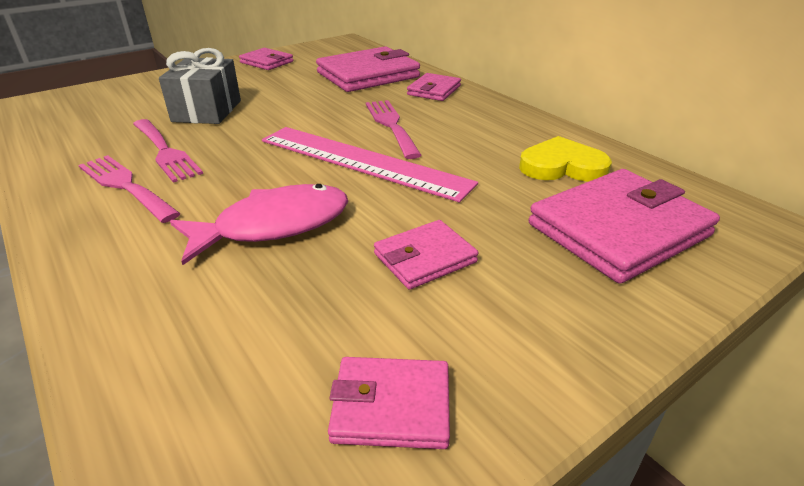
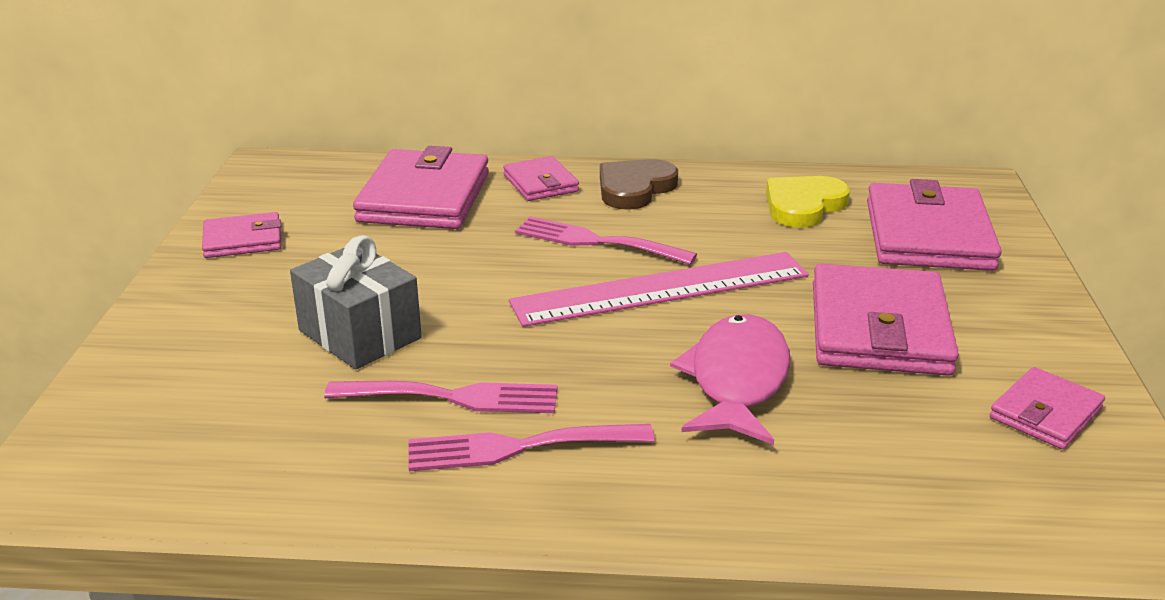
camera: 50 degrees left, 5 degrees down
(425, 258) = (879, 329): pink wallet -> pink wallet, size x1.85
(476, 112) = (634, 188): none -> brown heart

